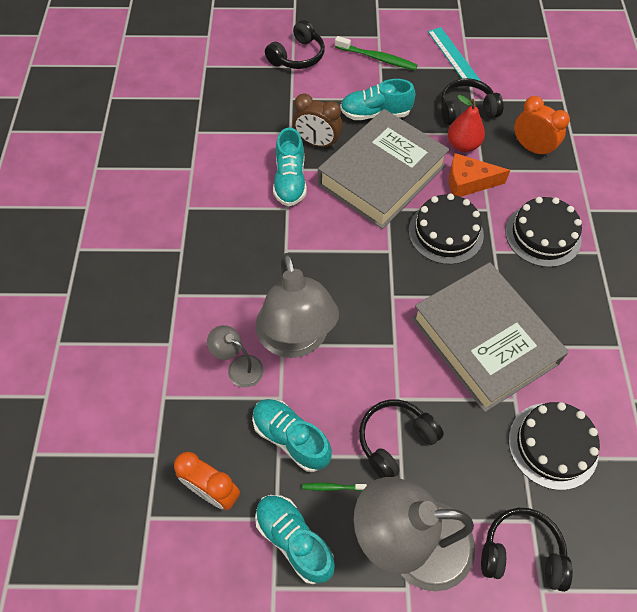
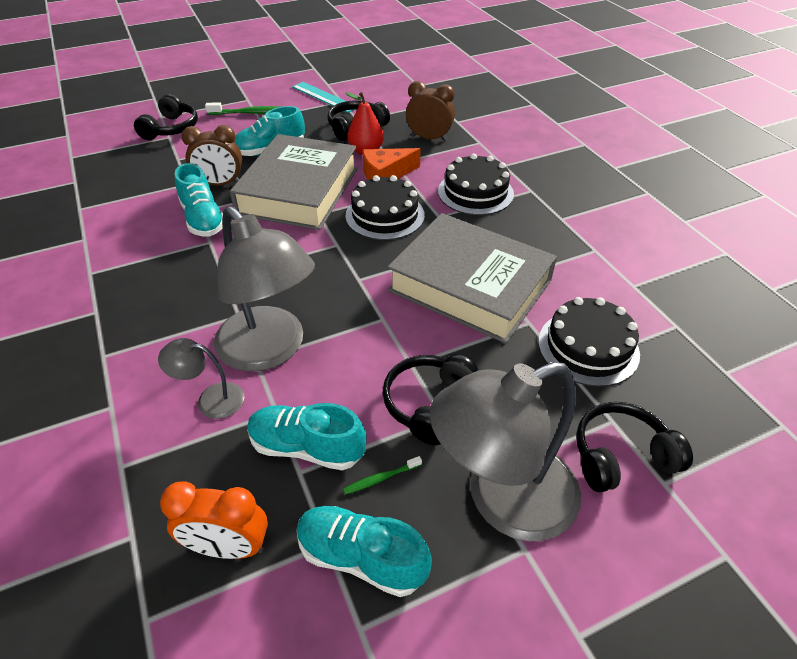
camera: 25 degrees left, 15 degrees down
(532, 148) = (429, 138): orange clock -> brown clock

